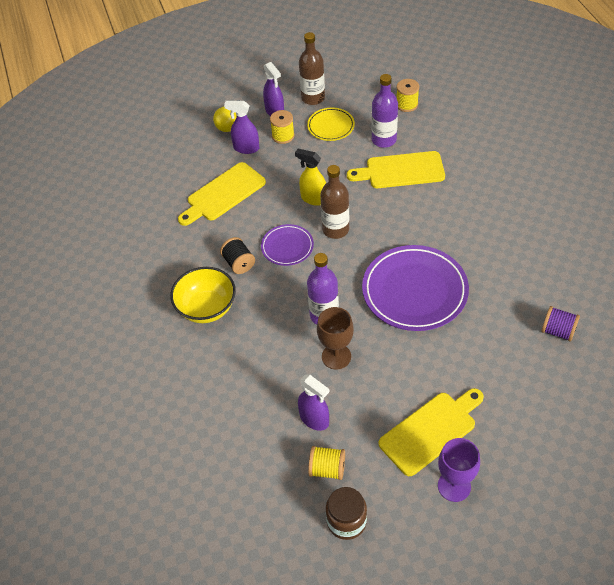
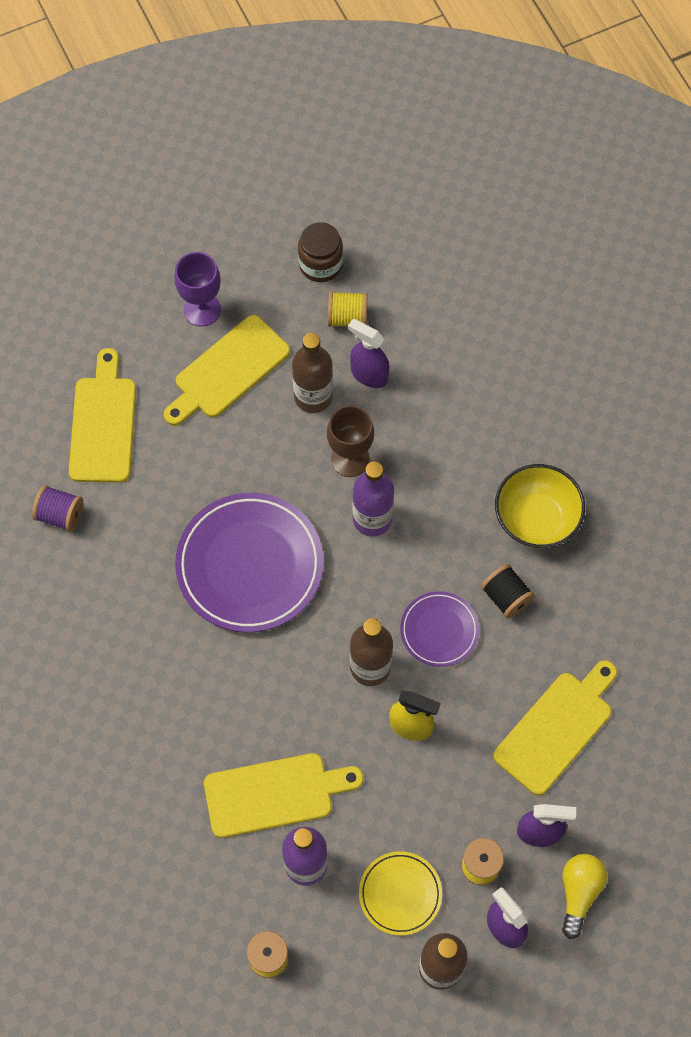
camera: 170 degrees right, 15 degrees up
(361, 405) = (313, 397): none -> brown bottle
(532, 395) = (103, 424): none -> yellow cutting board

